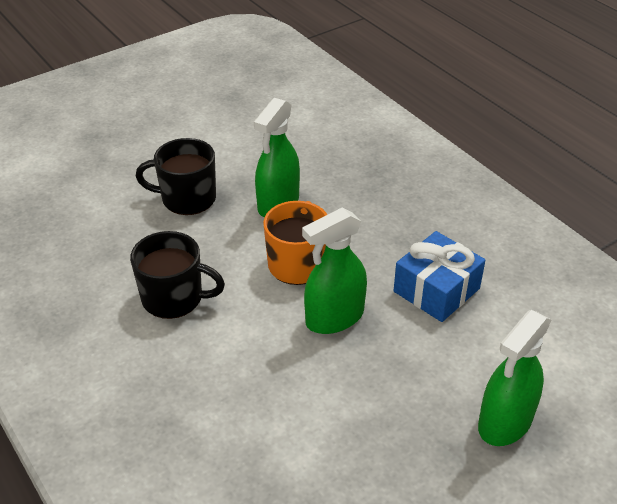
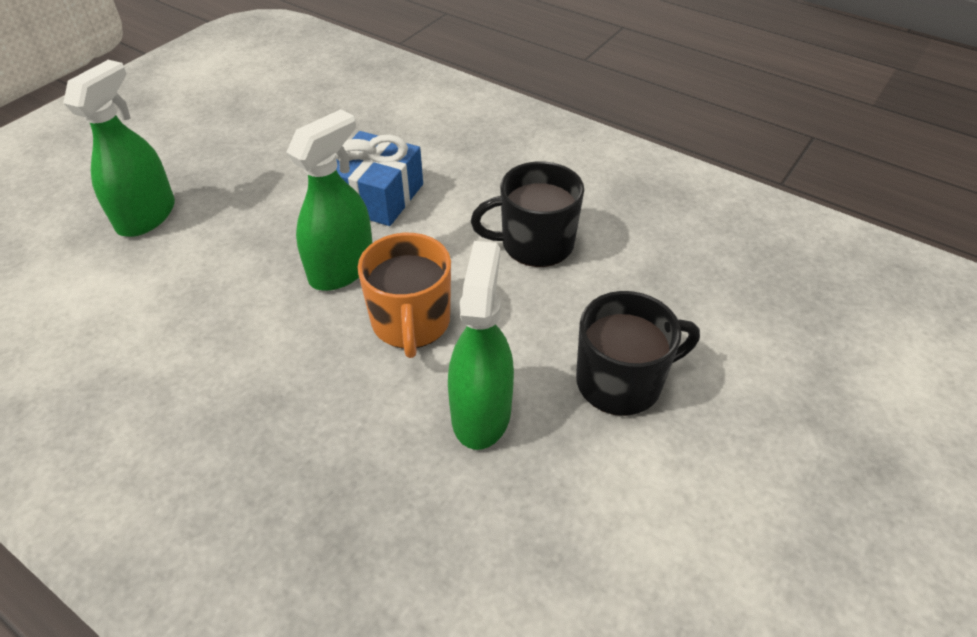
camera: 160 degrees right, 5 degrees up
(436, 290) = (217, 335): blue gift -> blue gift (377, 196)

